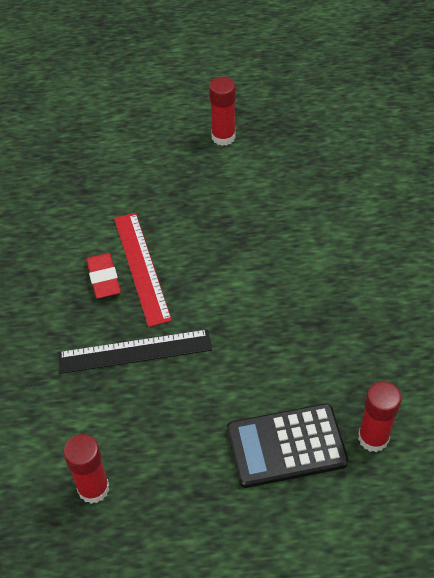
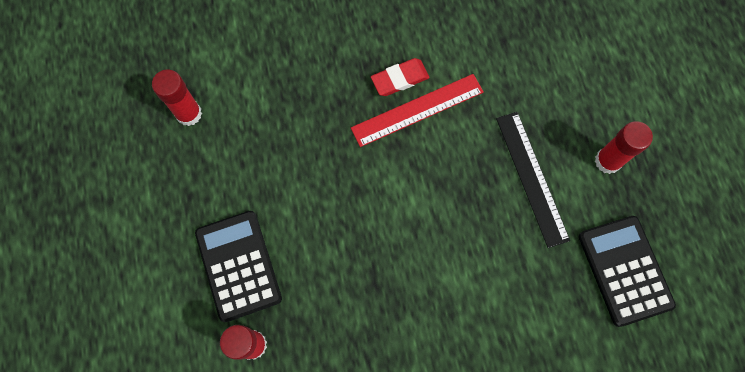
camera: 80 degrees right, 20 degrees up
(134, 351) = (323, 121): black ruler -> black ruler (532, 178)
(323, 142) = (625, 270): none -> black calculator

